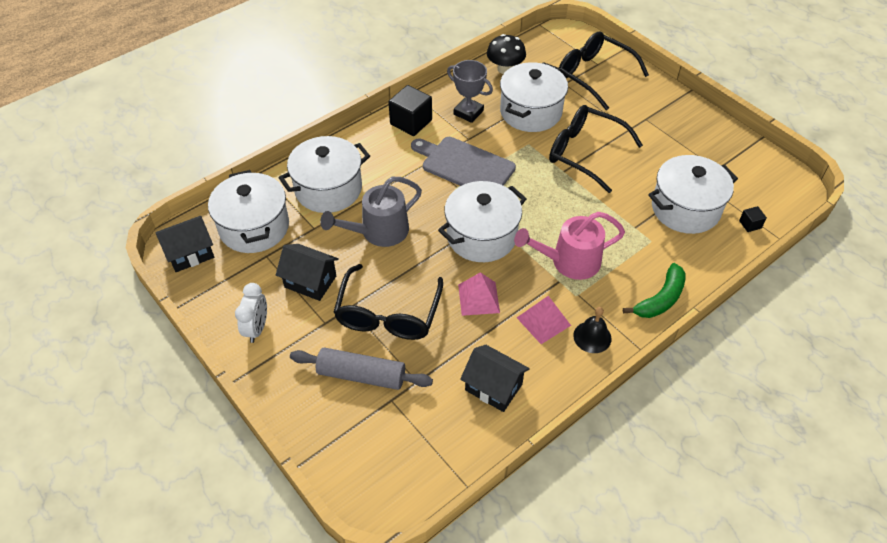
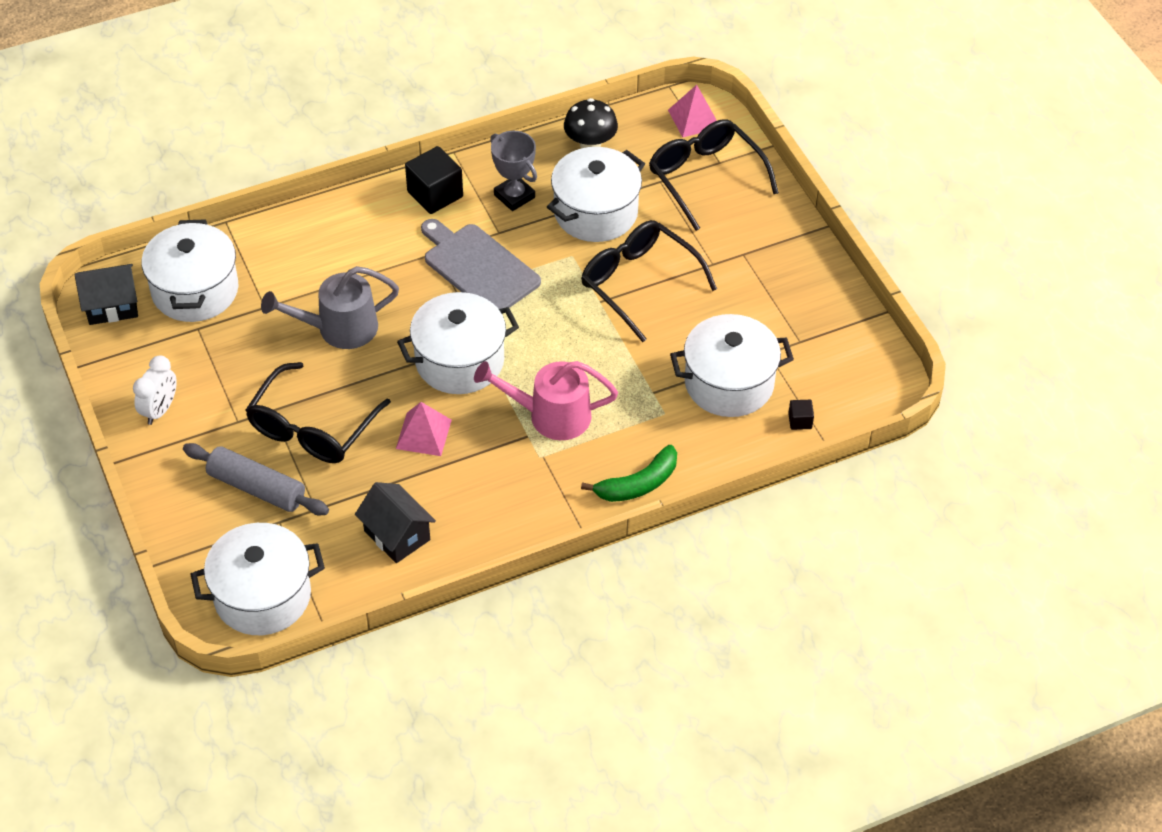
camera: 15 degrees right, 0 degrees up
(310, 281) = (237, 370): black house -> none
(328, 189) = (299, 261): white pot -> white pot (262, 596)
(543, 321) = (487, 477): pink pyramid -> pink pyramid (694, 118)
(592, 337) = (535, 507): black bell -> none

